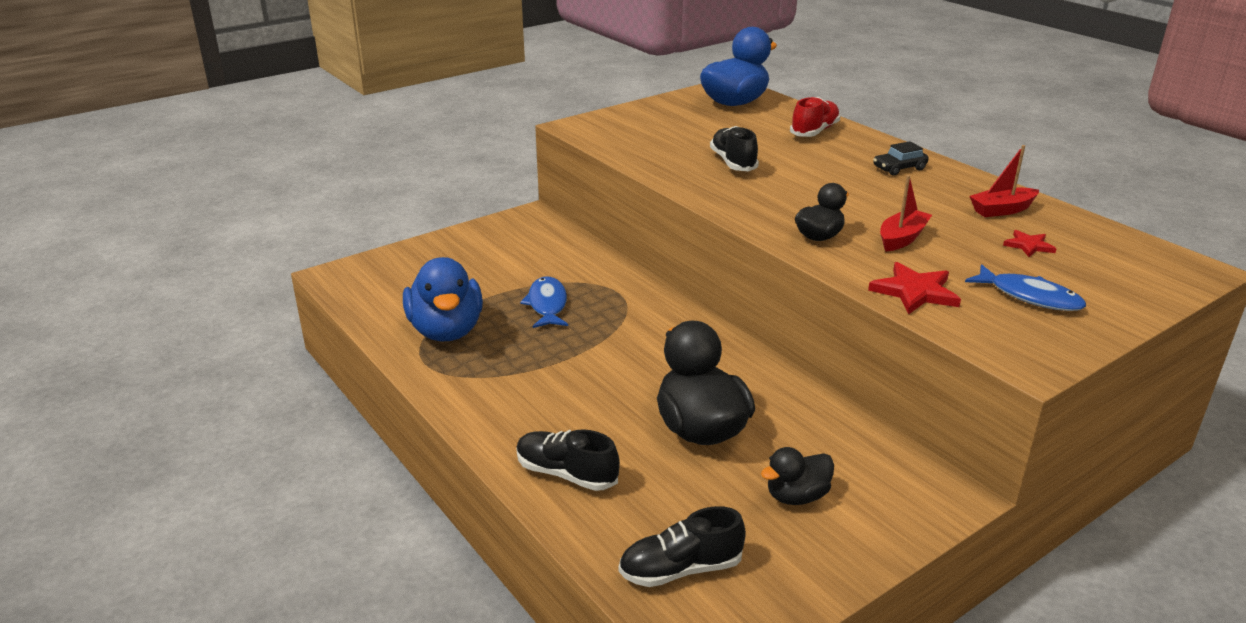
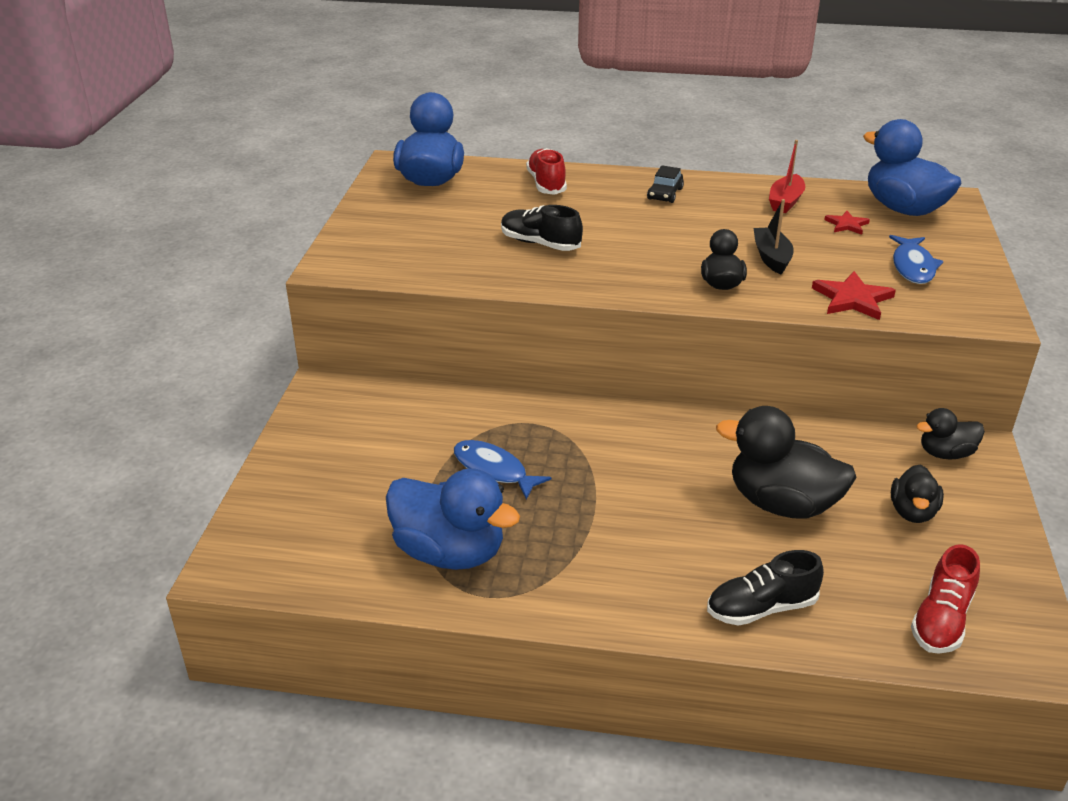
camera: 45 degrees left, 5 degrees up
(681, 569) = (941, 620): black shoe -> red shoe
(902, 238) = (771, 257): red boat -> black boat
(909, 480) = (945, 453): none -> black duck
(1029, 297) = (912, 266): blue fish -> blue fish turned 105 degrees clockwise
(1119, 257) = (903, 209): none -> blue duck

